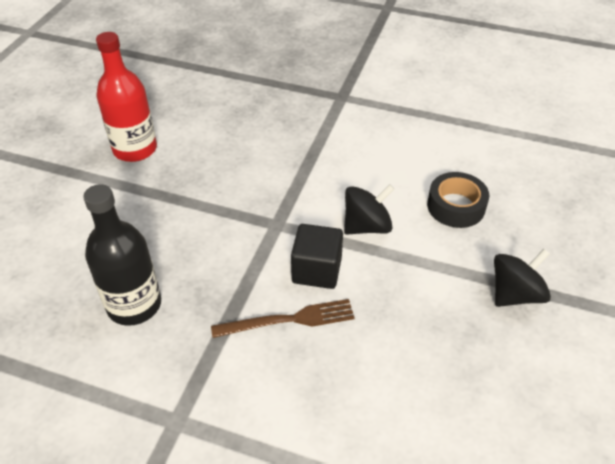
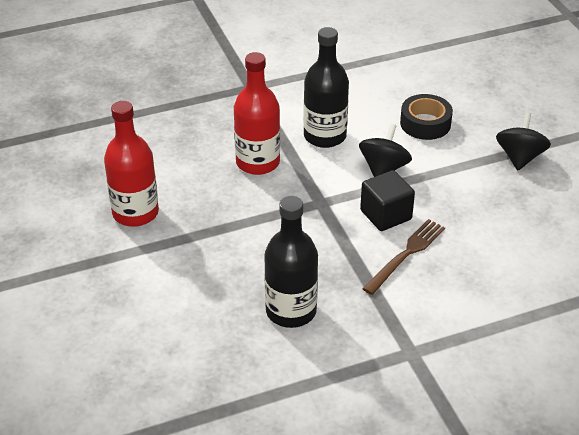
camera: 40 degrees left, 5 degrees down
(270, 160) = (258, 162): none -> red bottle
(351, 168) = (325, 136): none -> black bottle

